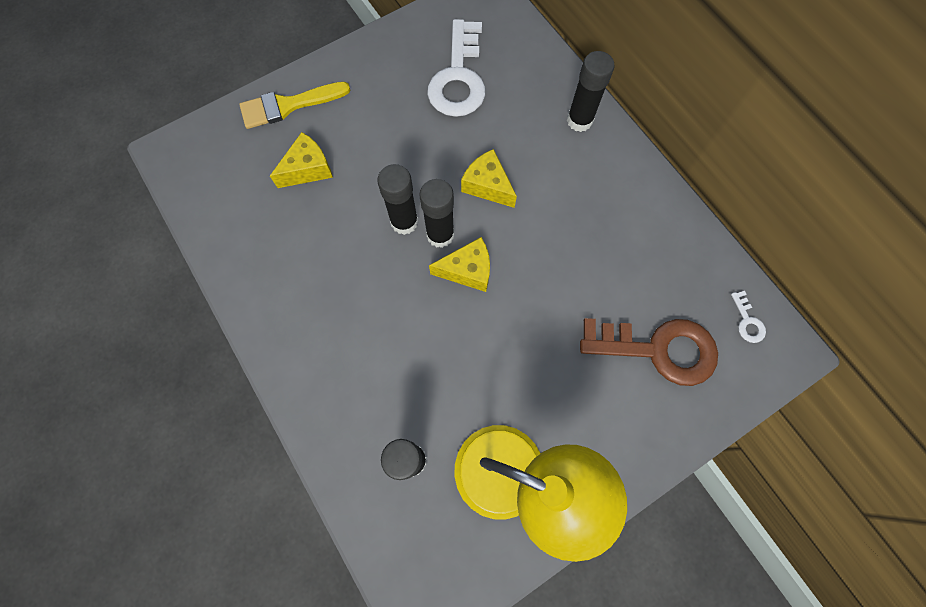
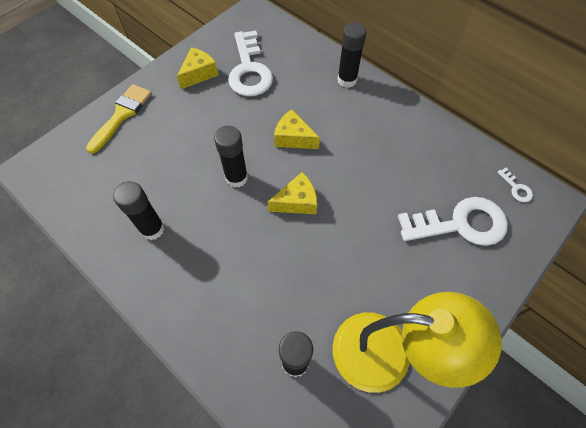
camera: 15 degrees left, 10 degrees down
(288, 105) = (122, 115): yellow brush -> yellow brush turned 150 degrees clockwise
(308, 169) = (149, 156): yellow cheese -> yellow cheese (199, 74)
(440, 235) = (267, 181): black glue stick -> black glue stick (152, 229)
(658, 349) = (460, 224): brown key -> white key

